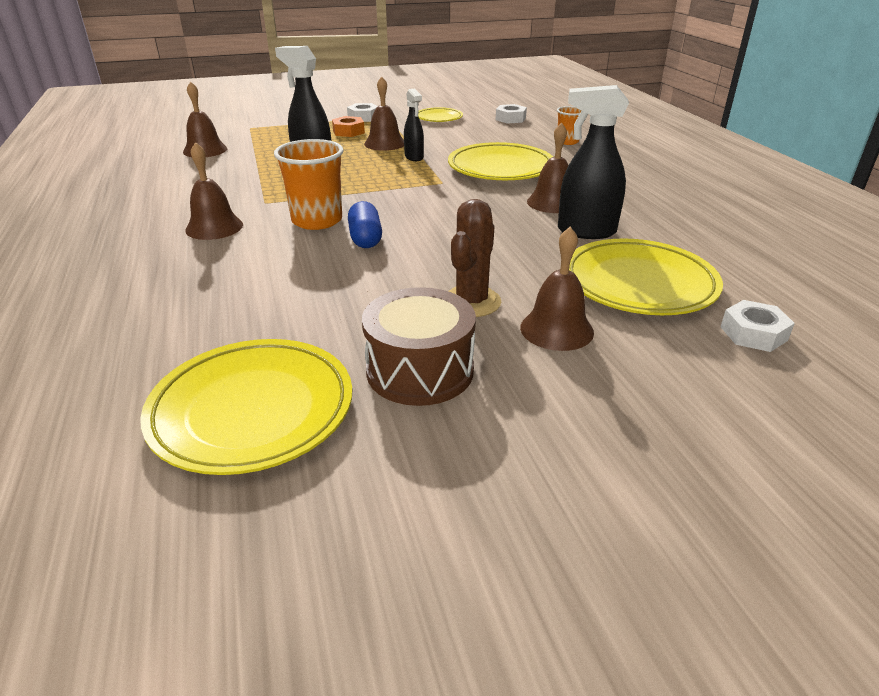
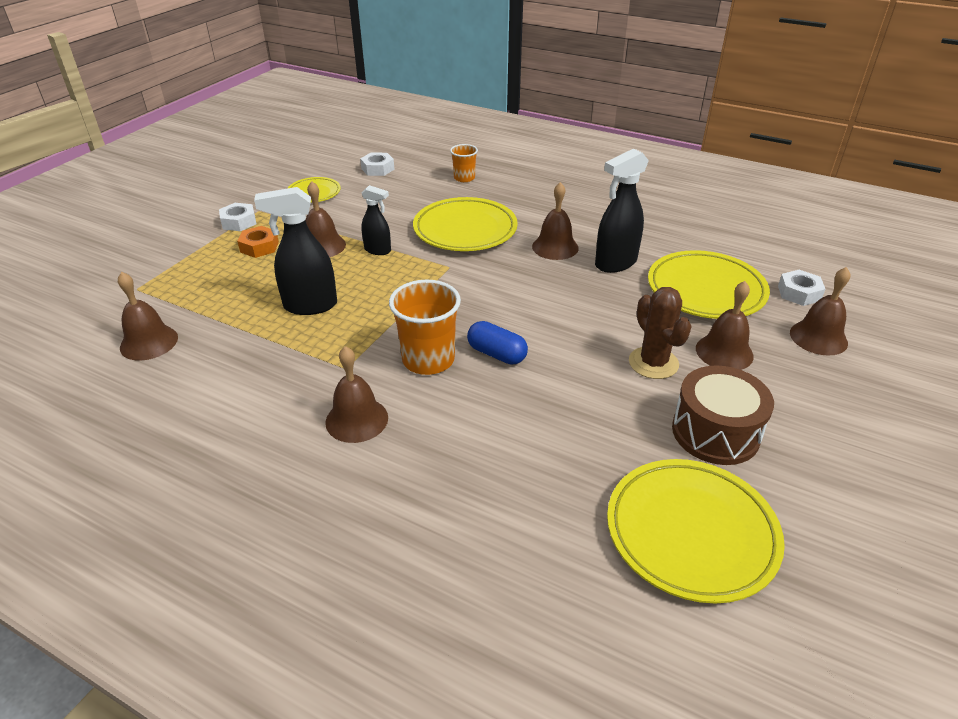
camera: 45 degrees left, 5 degrees up
(695, 374) = (818, 337): none -> brown bell

